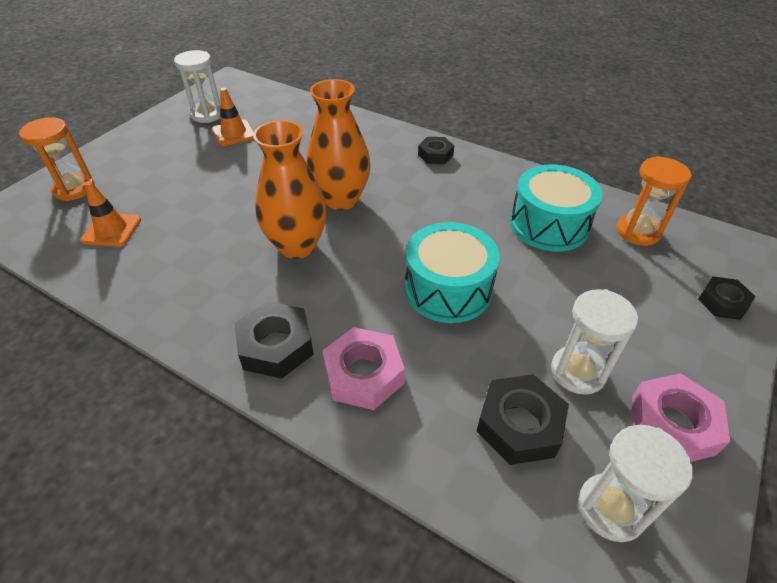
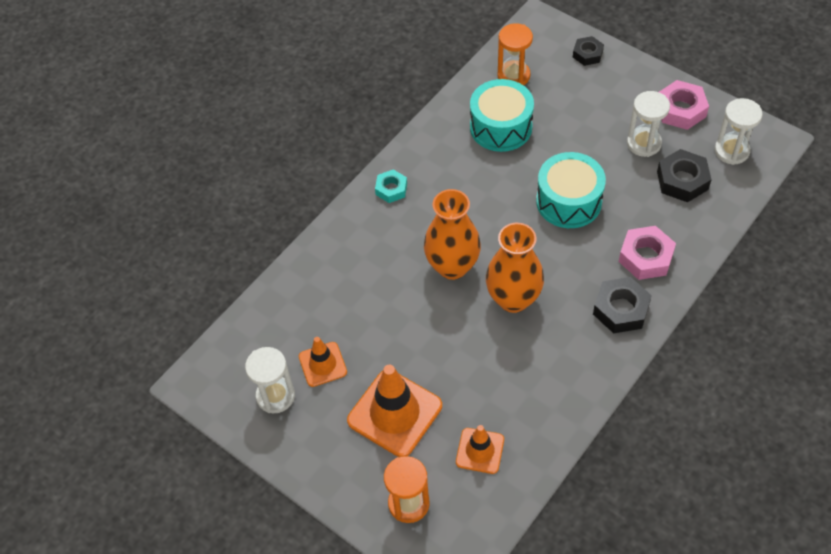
camera: 80 degrees left, 10 degrees up
(172, 174) = (395, 413): none -> orange traffic cone
(435, 155) = (391, 189): black nut -> turquoise nut

